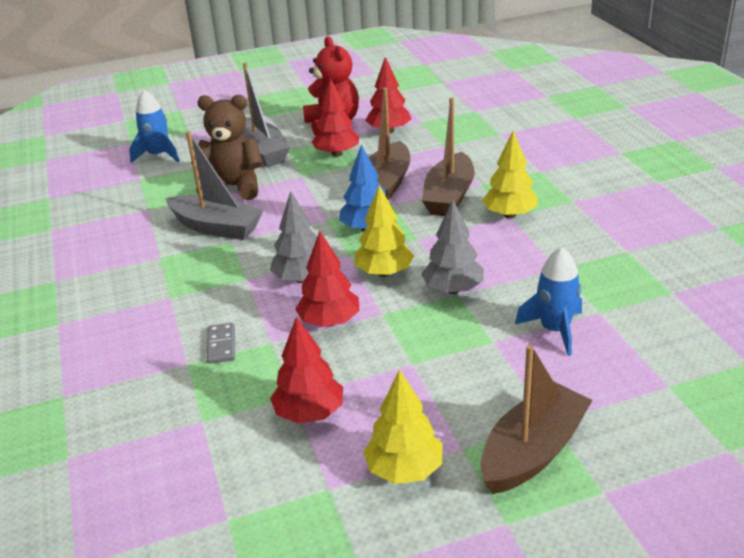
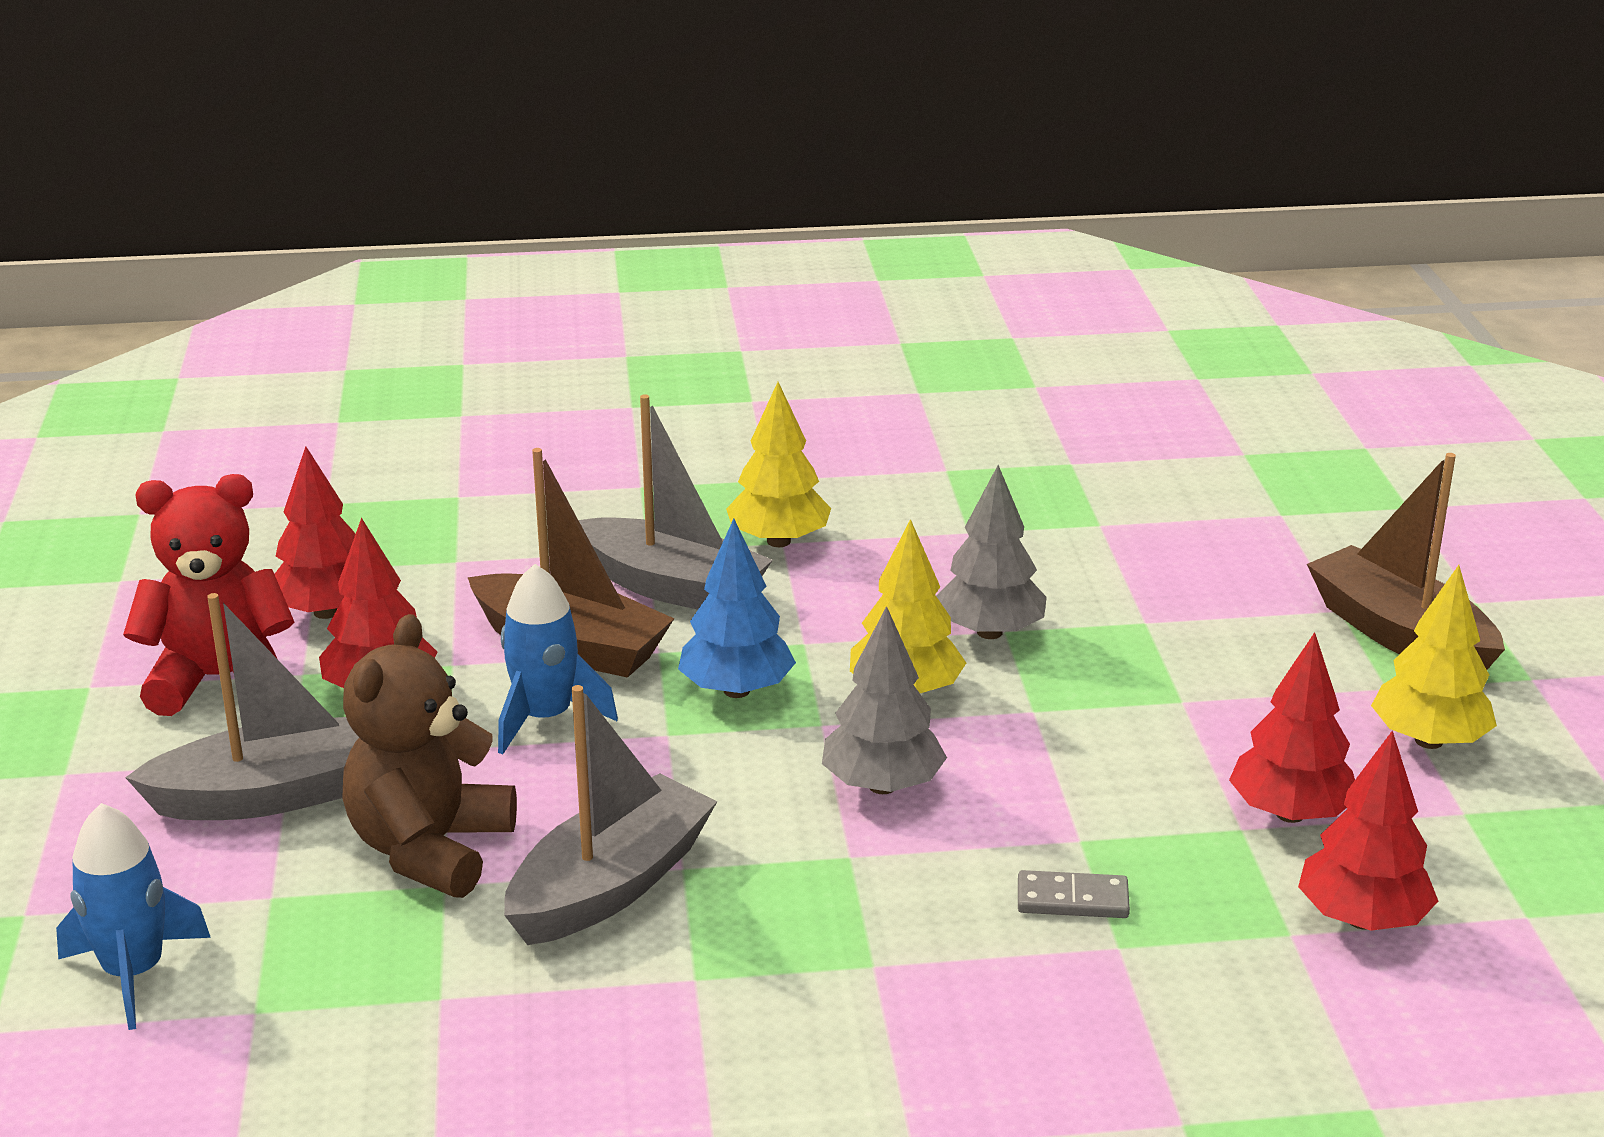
camera: 80 degrees left, 5 degrees down
(329, 322) = (1040, 768): red tree -> red tree (1362, 919)
(449, 196) = (672, 587): brown boat -> grey boat
(555, 330) = (1133, 566): blue rocket -> blue rocket (545, 718)

